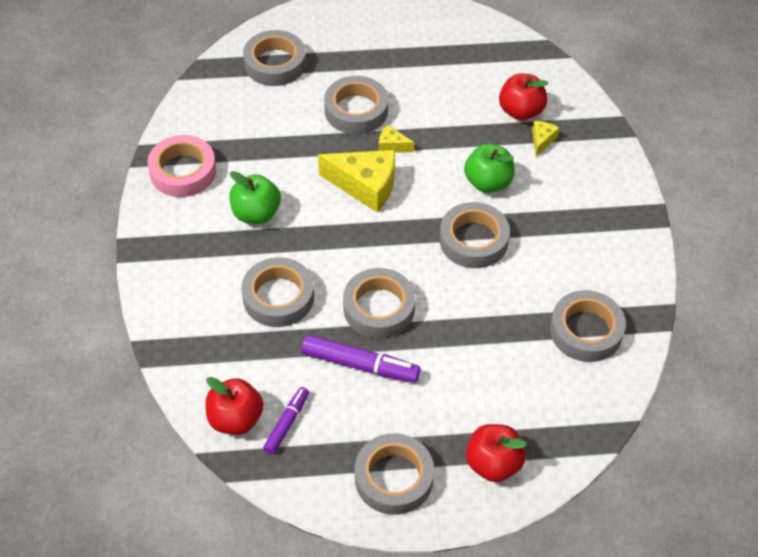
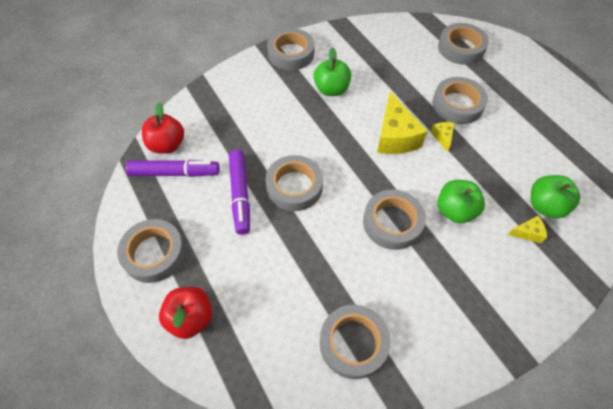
camera: 65 degrees right, 5 degrees up
(183, 171) = (340, 43): pink tape -> none
(278, 297) = (272, 128): grey tape -> grey tape (291, 54)
(287, 423) = (175, 173): purple marker -> purple marker, size x1.60
(521, 111) = (545, 206): red apple -> green apple

